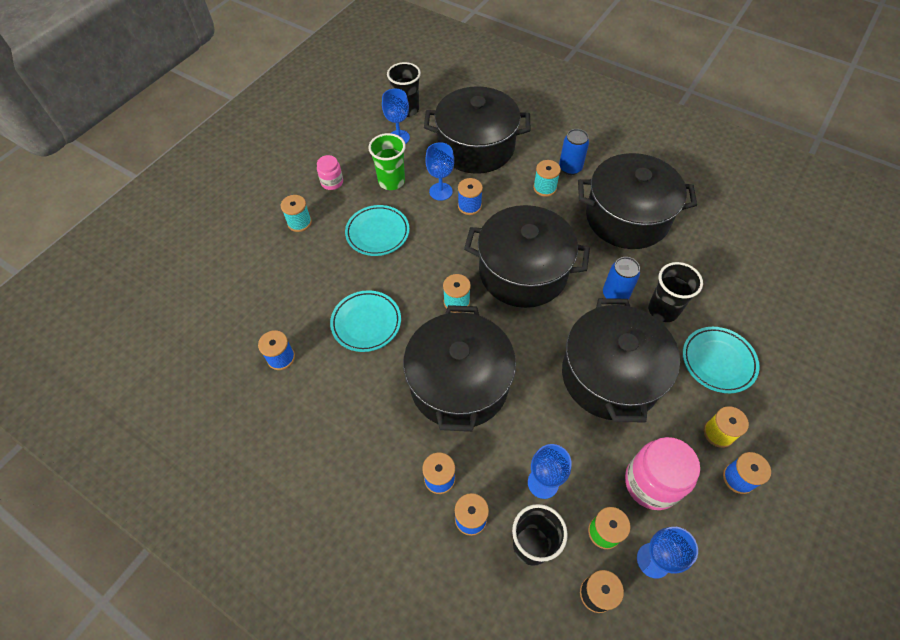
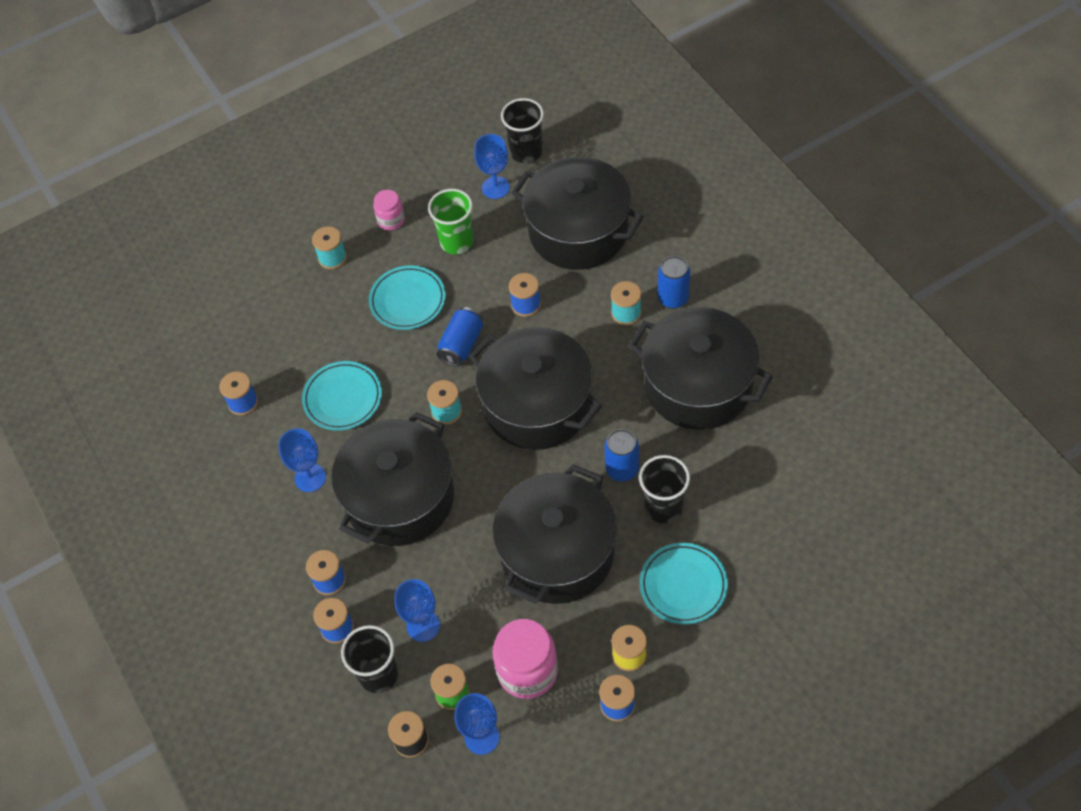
camera: 30 degrees right, 0 degrees up
(438, 250) = (461, 345): none -> blue can
(440, 191) = (504, 275): blue goblet -> blue goblet (310, 478)

